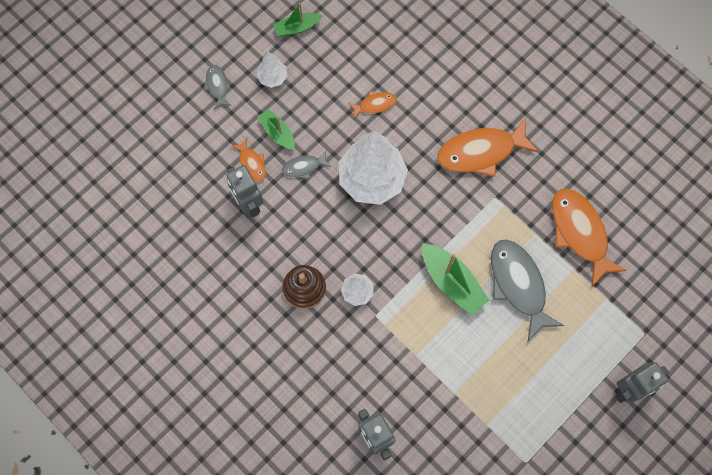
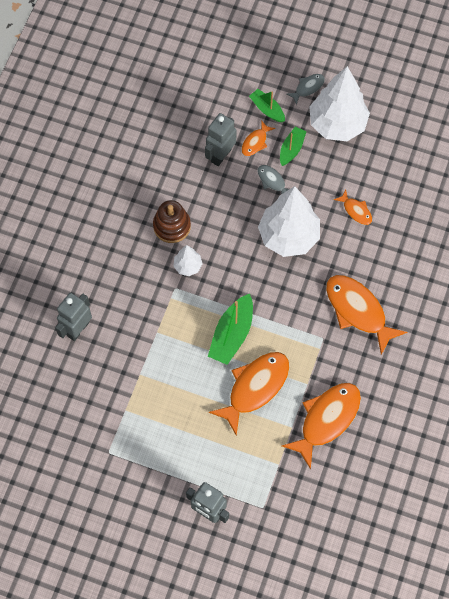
camera: 65 degrees right, 5 degrees down
(273, 77) = (337, 124): white tree -> white tree, size x2.15
(297, 28) = (392, 122): green boat -> green boat (267, 109)
(518, 285) = (255, 388): grey fish -> orange fish

